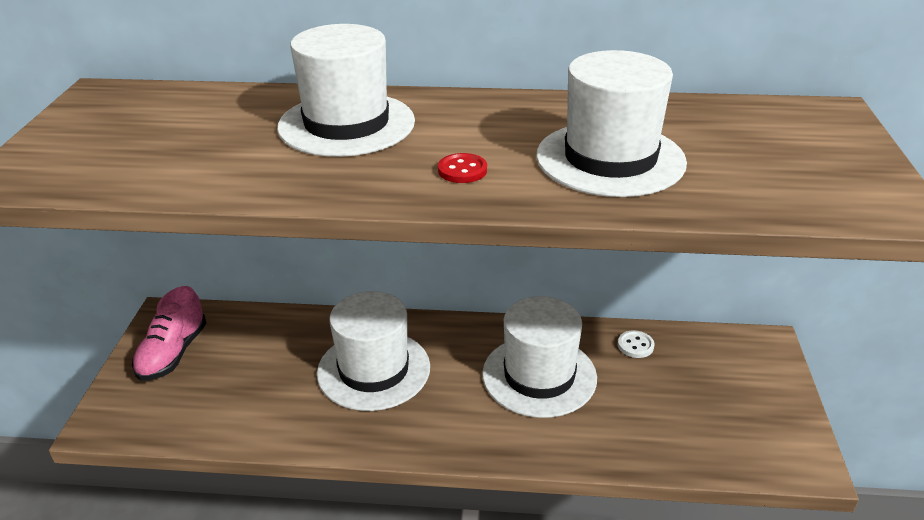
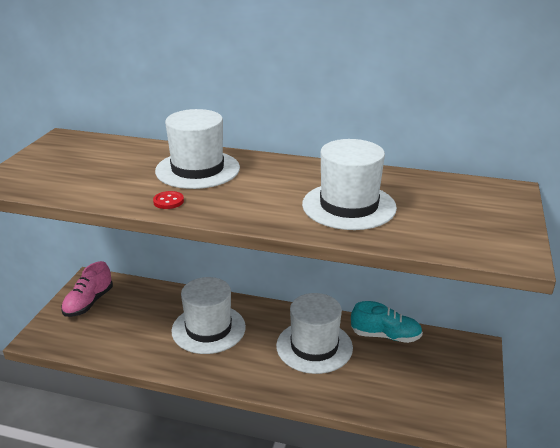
camera: 10 degrees right, 5 degrees down
(462, 170) = (254, 204): red button -> red button (168, 201)
(635, 345) = (385, 336): white button -> turquoise shoe

